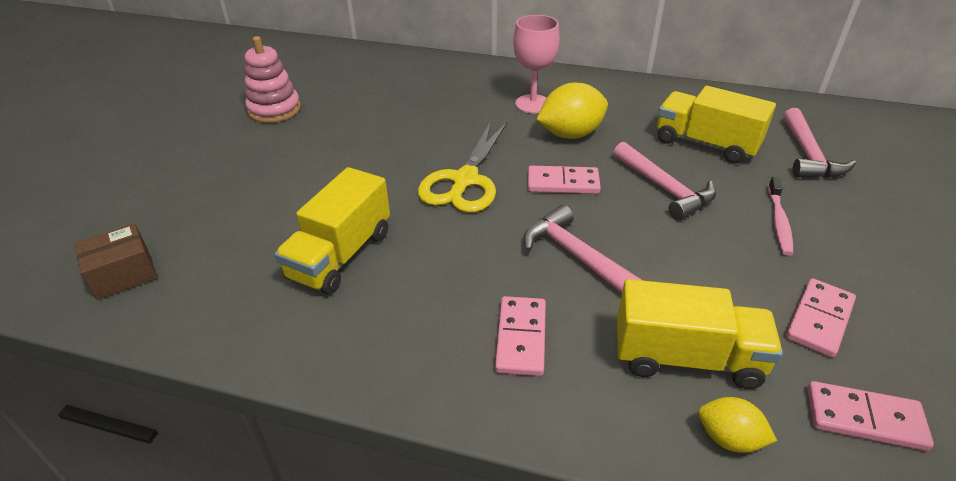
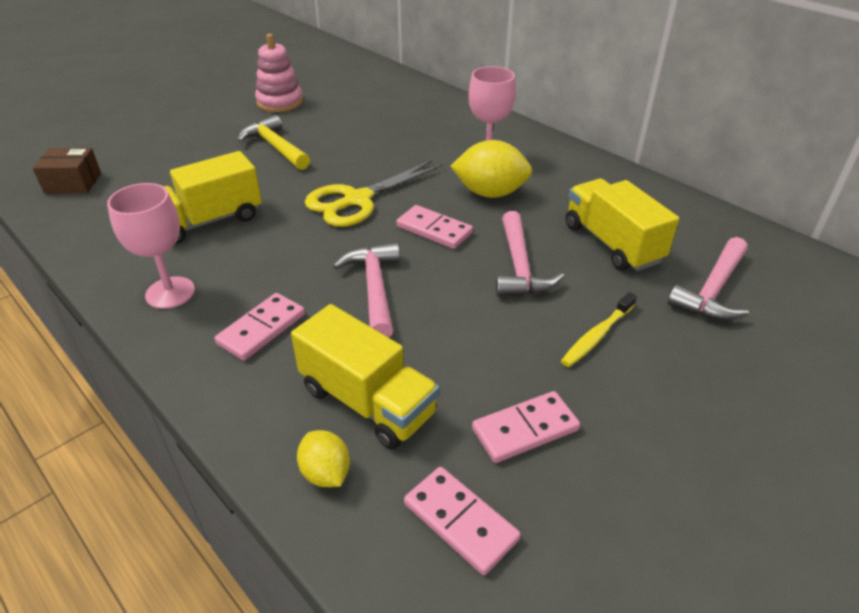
camera: 30 degrees right, 0 degrees up
(323, 156) = (275, 147): none -> yellow hammer
(387, 344) = (170, 293): none -> pink goblet
(779, 221) = (597, 335): pink toothbrush -> yellow toothbrush

